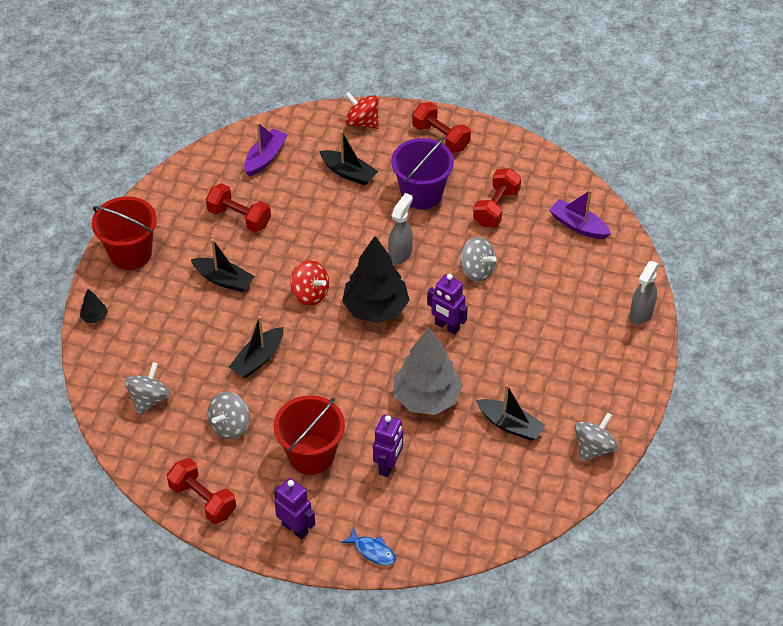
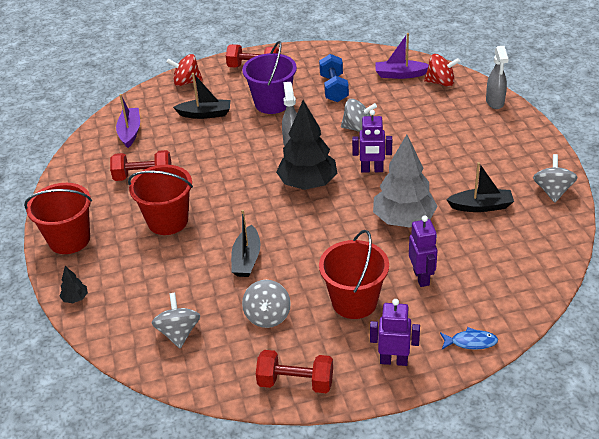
camera: 30 degrees left, 10 degrees down
(224, 280) = (168, 221): black boat -> red bucket
(310, 294) = (247, 198): red spinning top -> red spinning top (440, 82)
(496, 207) = (334, 88): red dumbbell -> blue dumbbell

